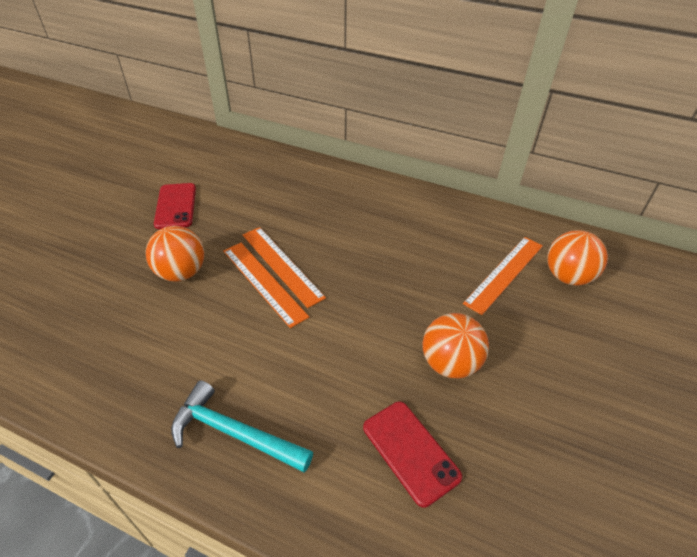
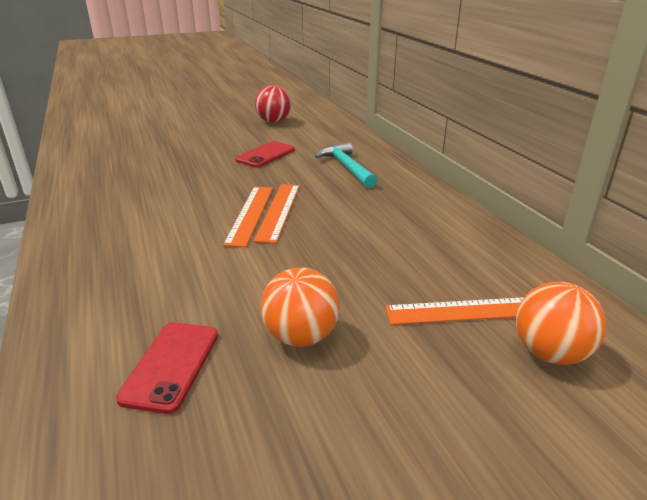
camera: 45 degrees right, 15 degrees down
(118, 157) = (273, 122): none -> red ball
(181, 273) = (211, 187): orange ball -> none
(234, 433) = (97, 276): turquoise hammer -> turquoise hammer (346, 167)

